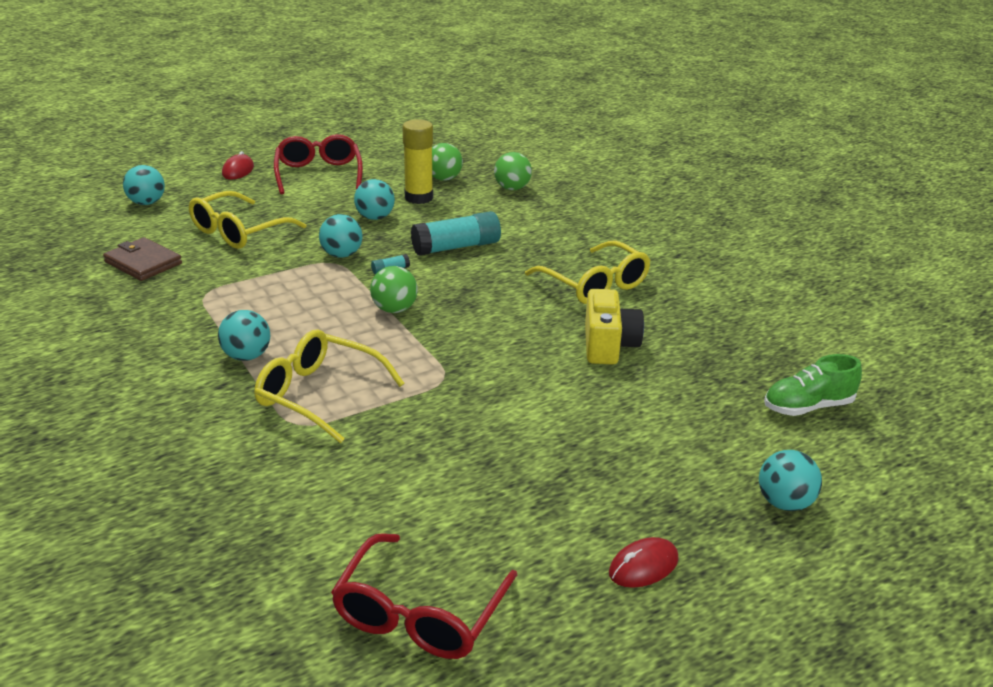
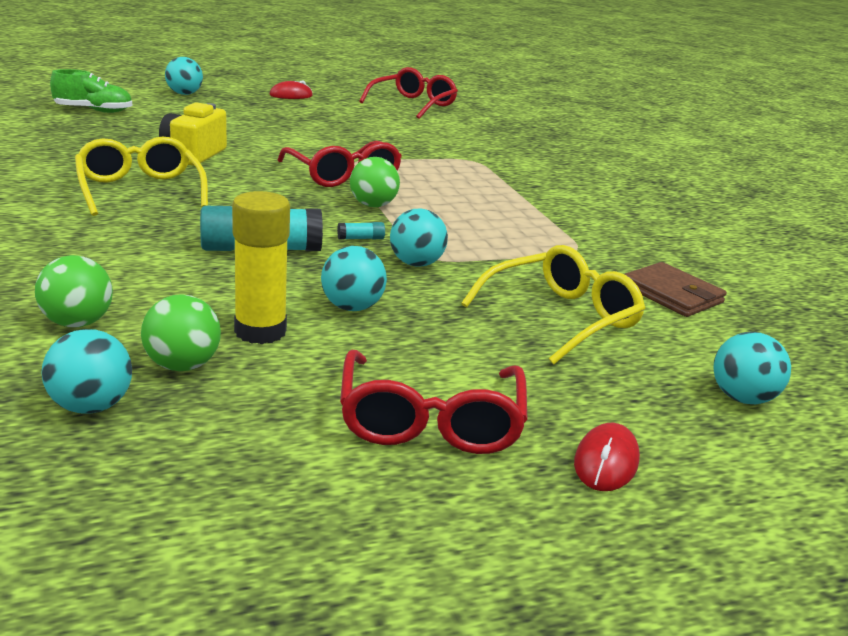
camera: 170 degrees left, 5 degrees down
(247, 356) = (518, 197): turquoise ball -> turquoise ball (91, 406)
(318, 395) = (456, 169): yellow glasses -> none
(441, 348) = (343, 176): none -> red glasses

